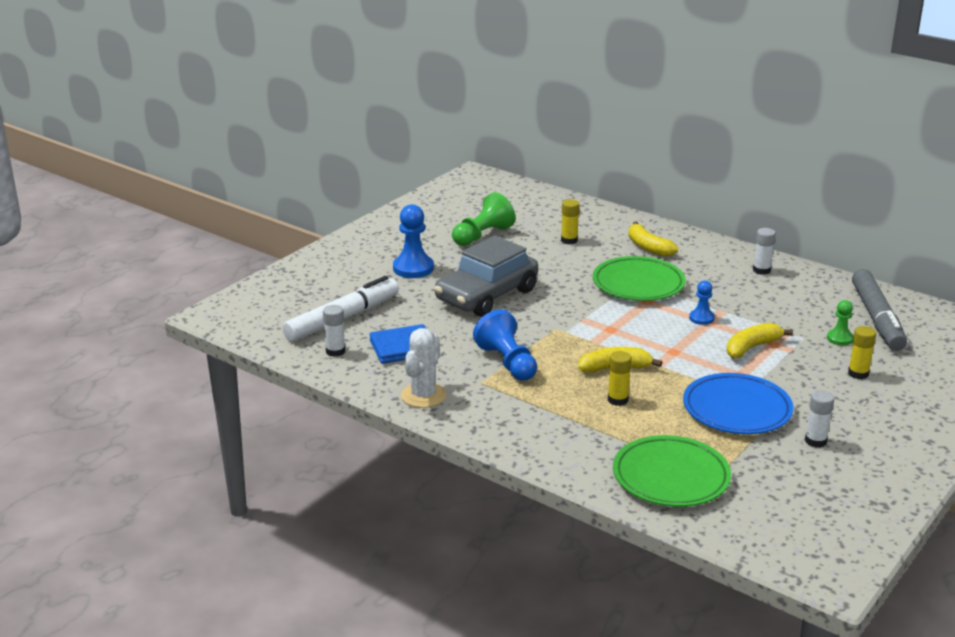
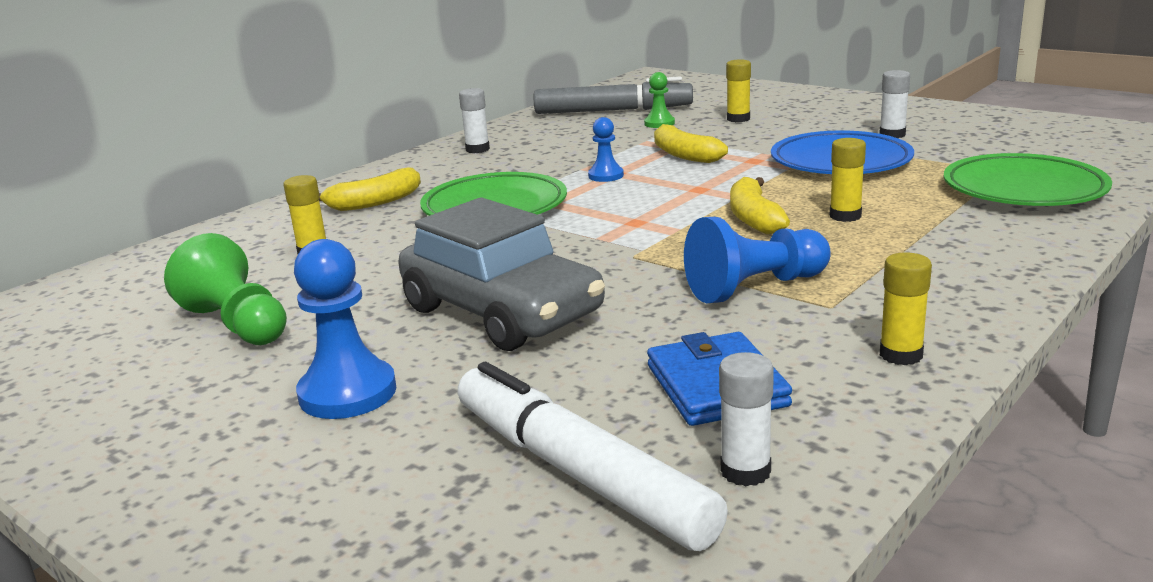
camera: 85 degrees left, 5 degrees down
(423, 395) = (901, 355): white cactus -> yellow glue stick

